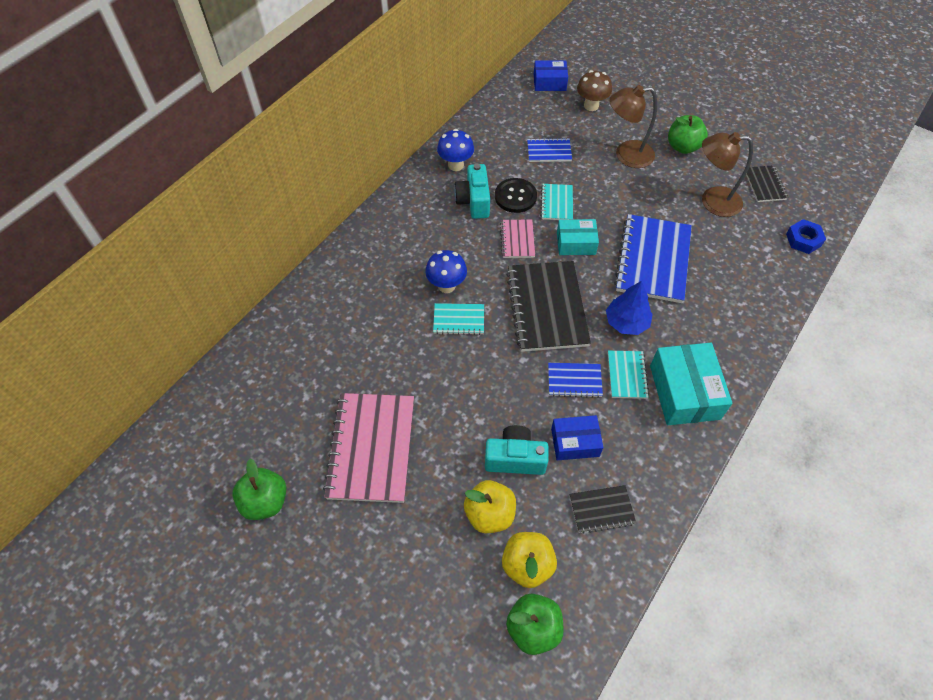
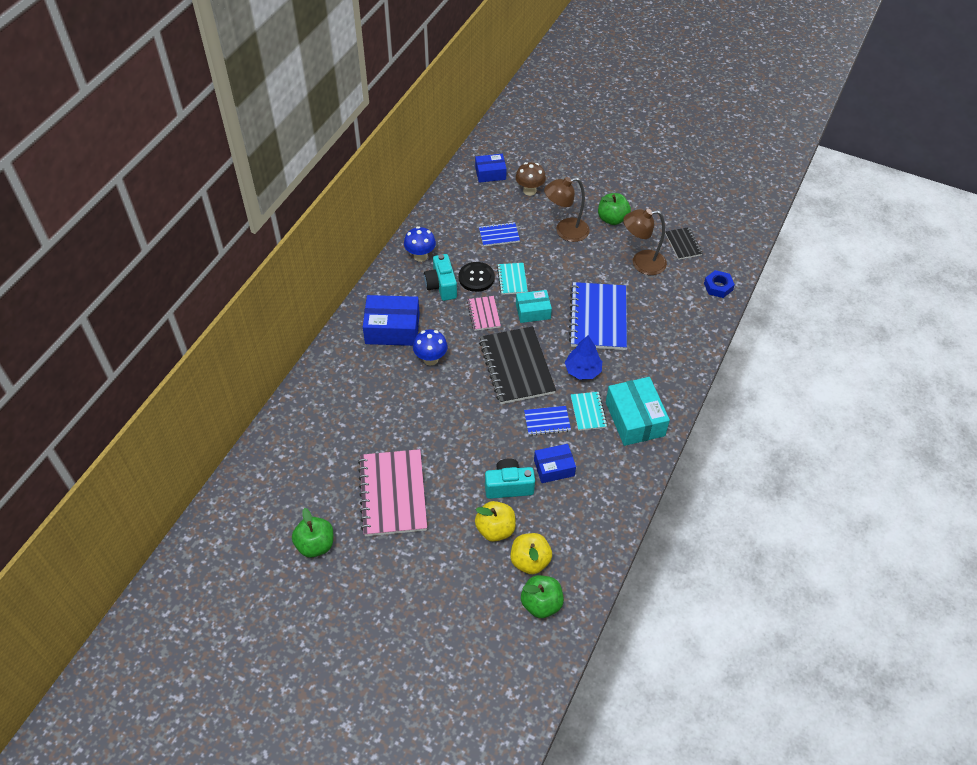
camera: 10 degrees left, 5 degrees down
(409, 244) = (392, 329): none -> blue box
(458, 320) = (445, 385): turquoise notebook -> none
(601, 509) = (581, 514): black notebook -> none

